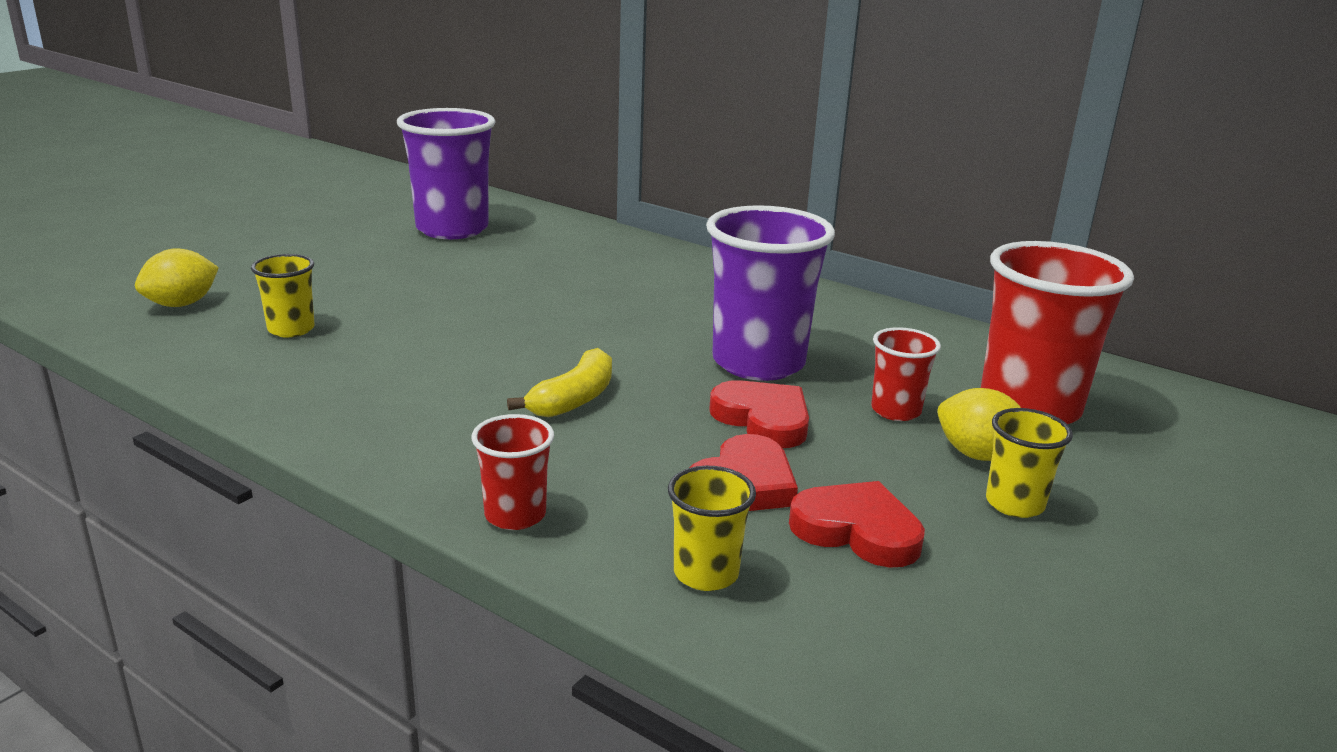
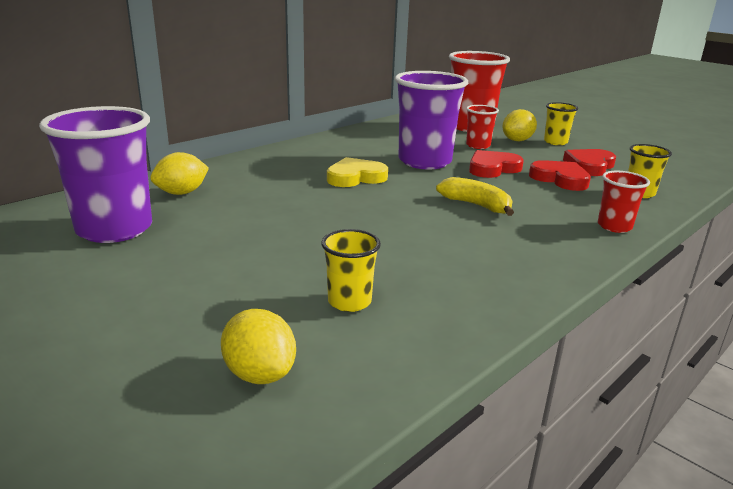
camera: 80 degrees left, 0 degrees up
(554, 240) = (182, 193): none -> yellow lemon
(652, 318) = (355, 177): none -> yellow heart

